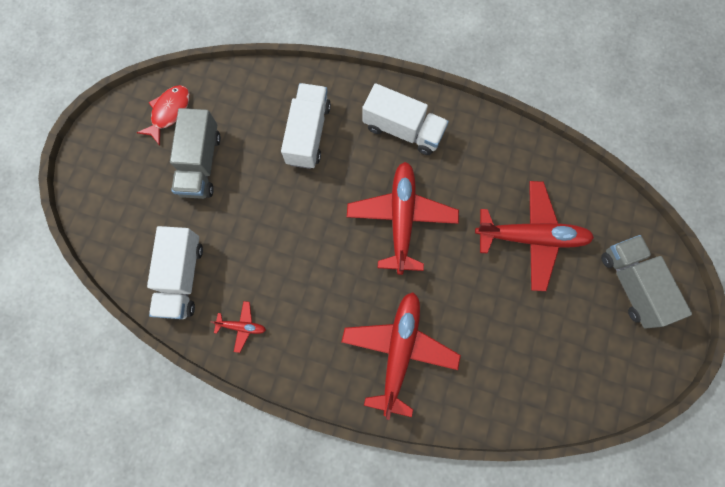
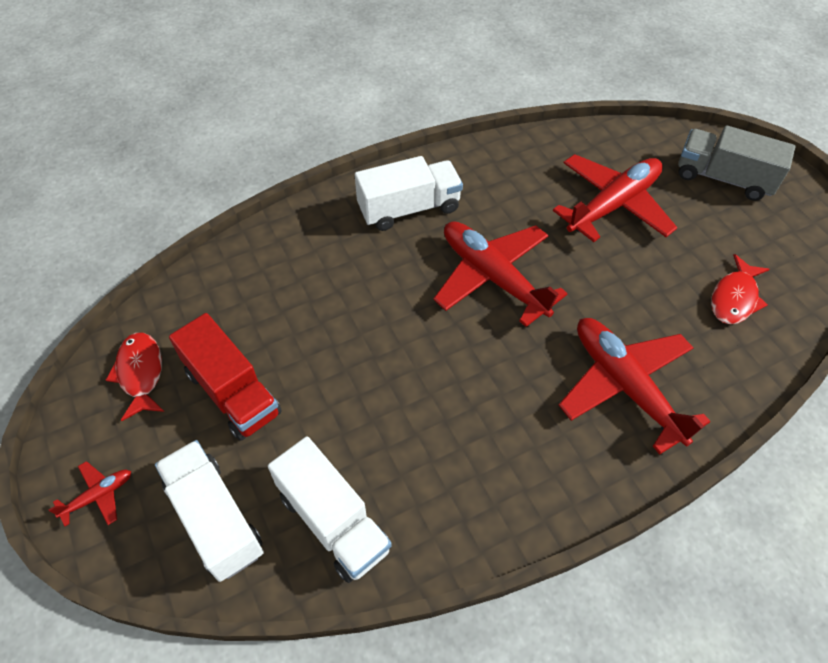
camera: 45 degrees left, 20 degrees down
(201, 164) = (232, 392): grey truck -> red truck
(242, 326) = (455, 508): red plane -> red plane (98, 496)
(308, 134) = (322, 278): white truck -> white truck (215, 518)
(530, 364) = (734, 298): none -> red fish

